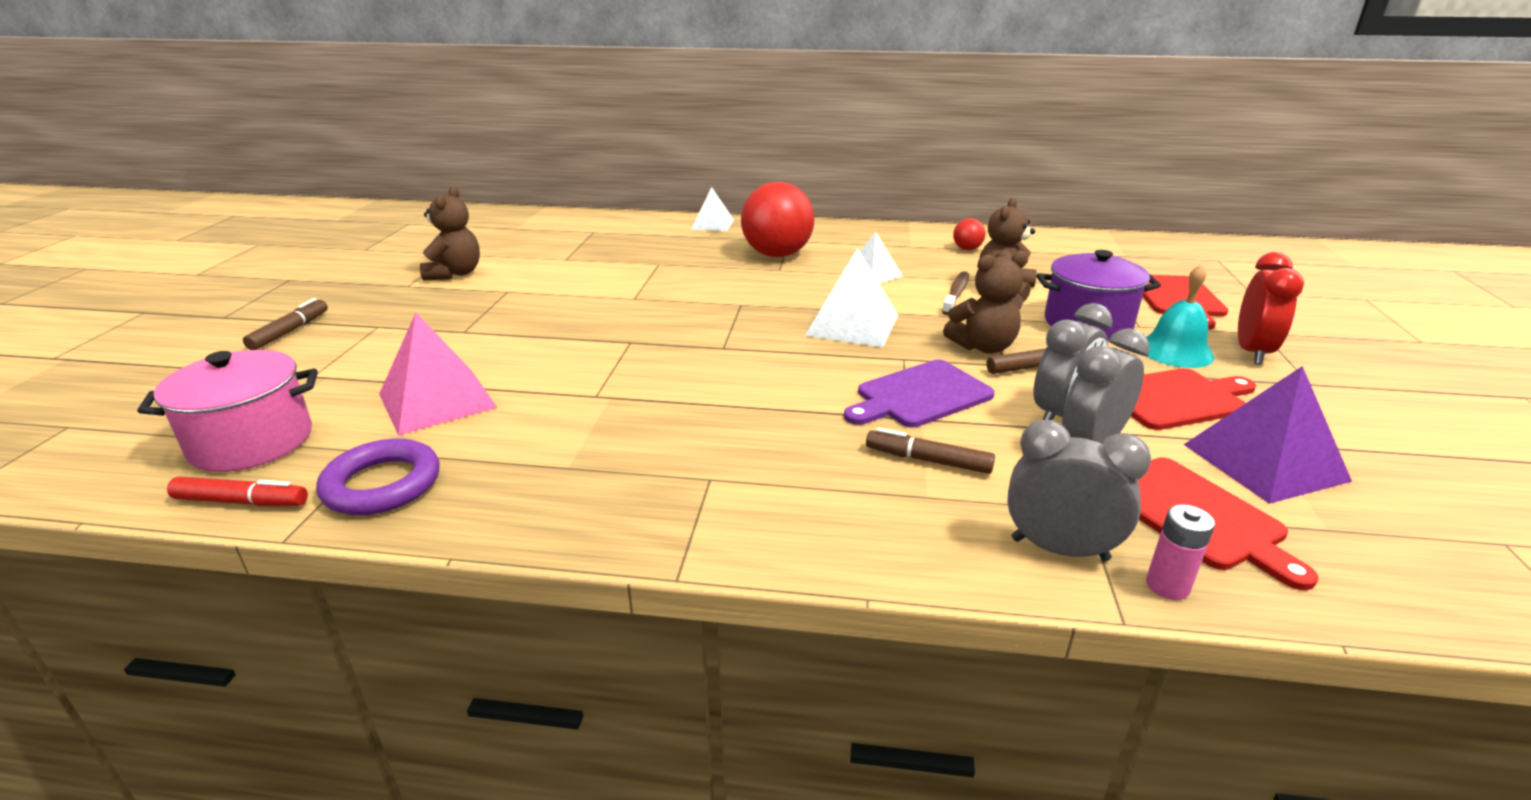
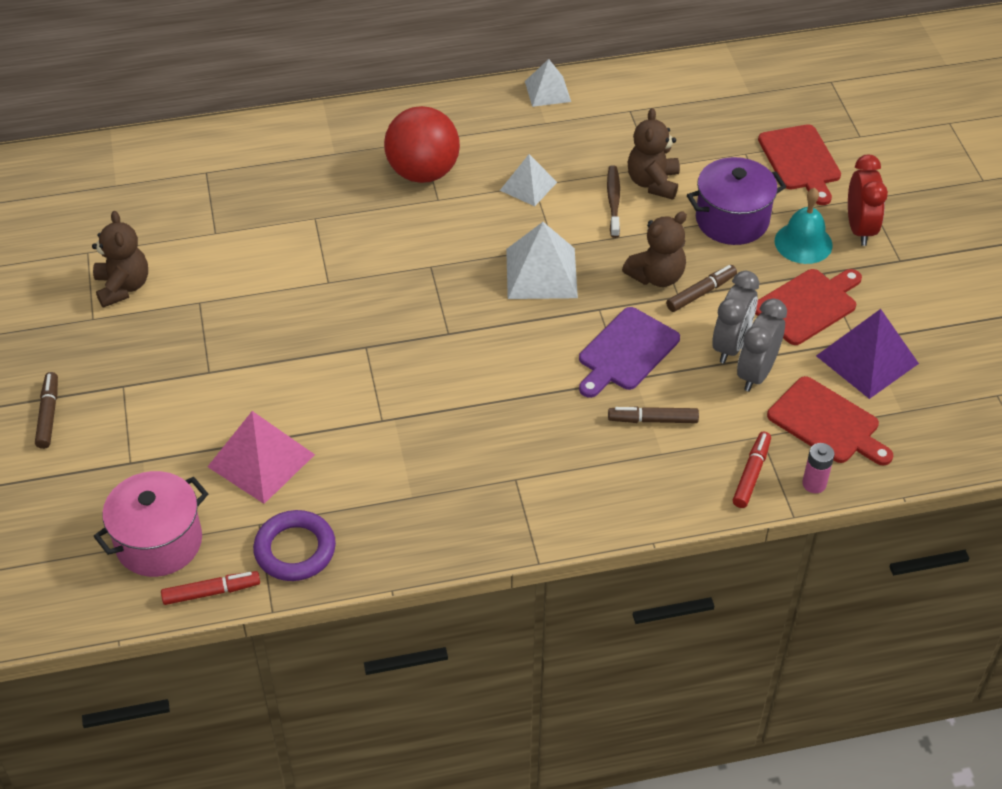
camera: 20 degrees left, 20 degrees up
(712, 224) = (326, 126): white pyramid -> white pyramid (547, 91)
(967, 249) = (601, 116): red ball -> none
(1059, 549) = (751, 474): grey clock -> red marker

